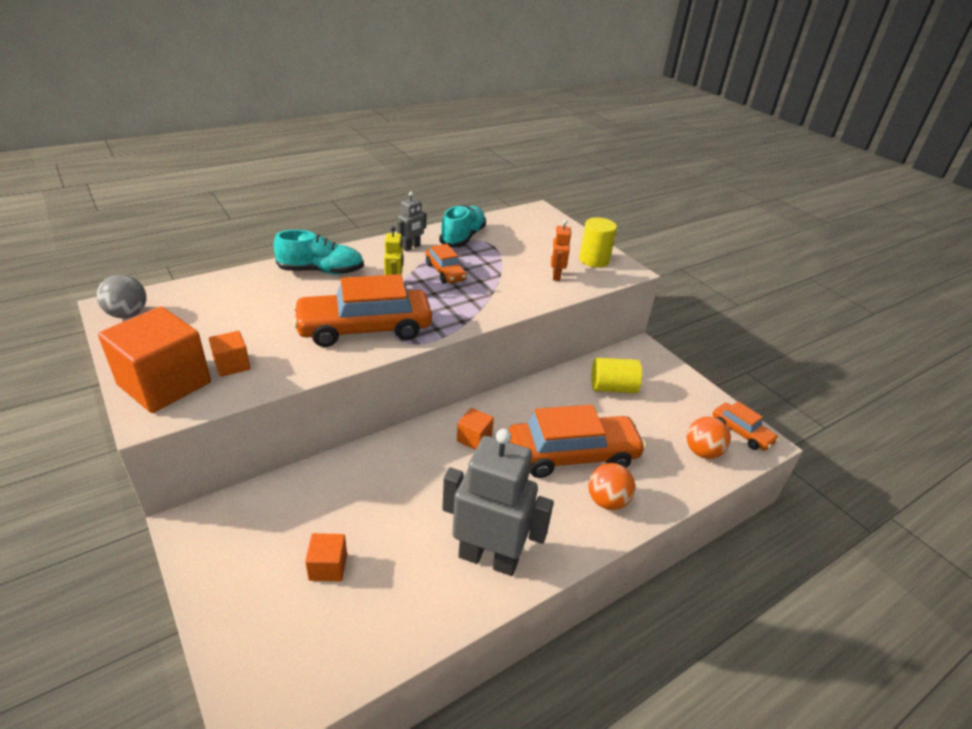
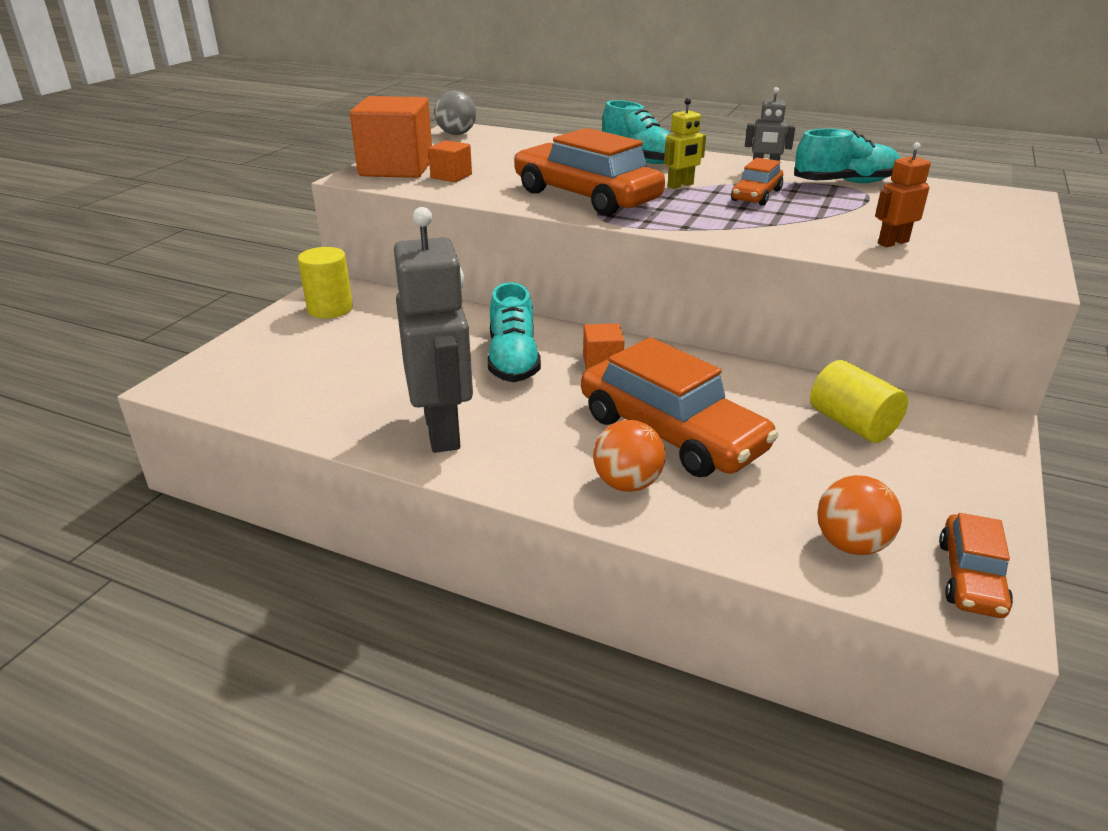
camera: 60 degrees right, 5 degrees down
(328, 567) = (347, 355): orange cube -> none
(430, 477) = (513, 360): none -> turquoise shoe
(594, 260) = (993, 253): yellow cylinder -> yellow cylinder (330, 309)

